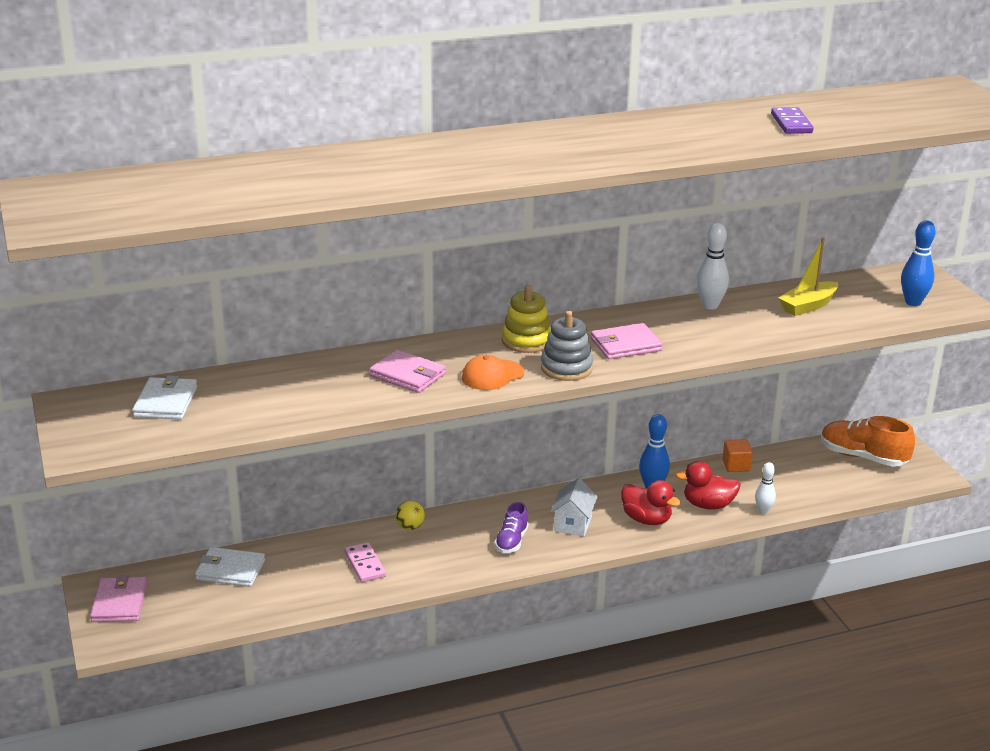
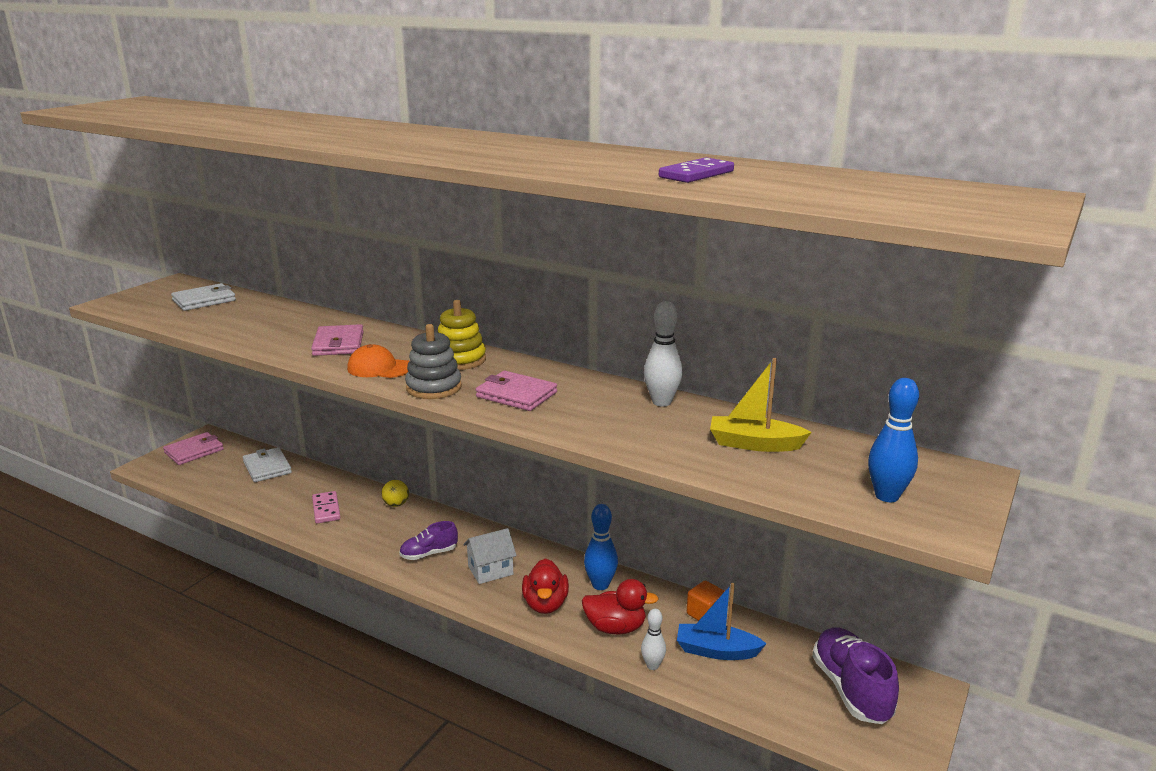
camera: 50 degrees right, 5 degrees down
(365, 564) = (326, 509): pink domino -> pink domino turned 45 degrees counterclockwise
(708, 505) = (615, 628): red duck -> red duck turned 135 degrees clockwise
(776, 481) = (716, 651): none -> blue boat
(862, 457) = (851, 689): orange shoe -> purple shoe

